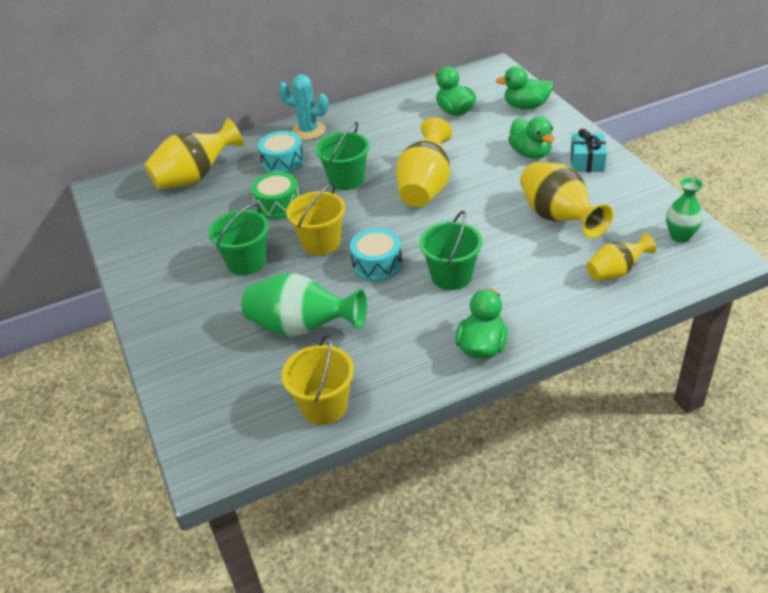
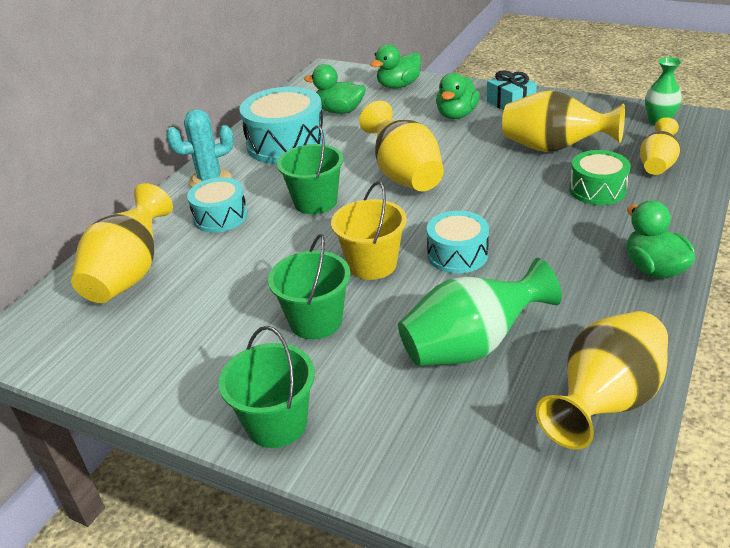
camera: 40 degrees left, 5 degrees down
(278, 205) = (272, 254): green drum -> green drum (597, 190)
(324, 406) = (605, 402): yellow bucket -> yellow vase
(386, 123) = (286, 143): none -> turquoise drum
(451, 276) = (539, 230): green bucket -> green bucket (276, 423)
(530, 153) = (456, 115): green duck -> green duck turned 90 degrees clockwise

